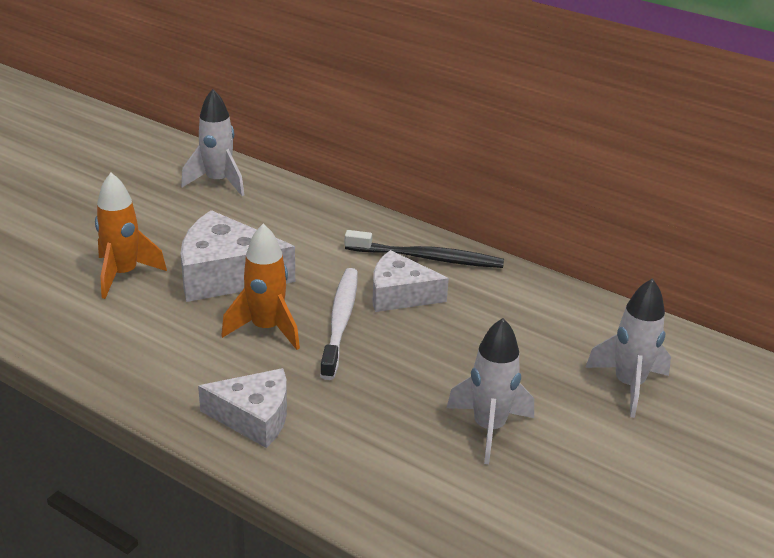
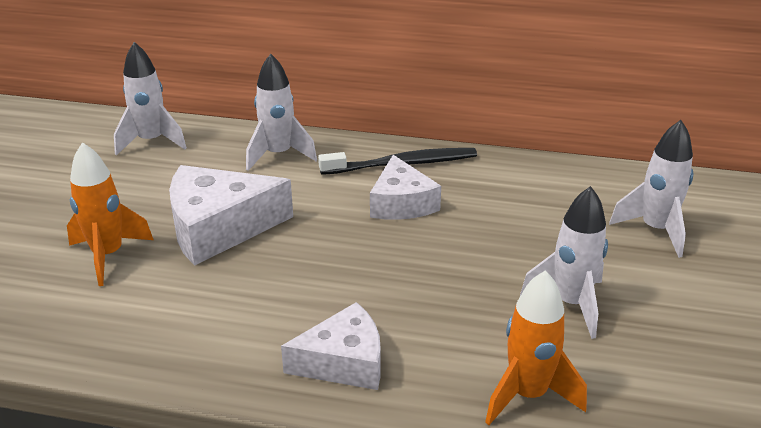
camera: 20 degrees left, 0 degrees up
(266, 329) = (296, 270): orange rocket -> orange rocket (527, 395)
(320, 221) = (278, 155): none -> white rocket
(340, 321) = (363, 242): white toothbrush -> none
(400, 294) = (401, 203): white cheese -> white cheese turned 90 degrees counterclockwise

